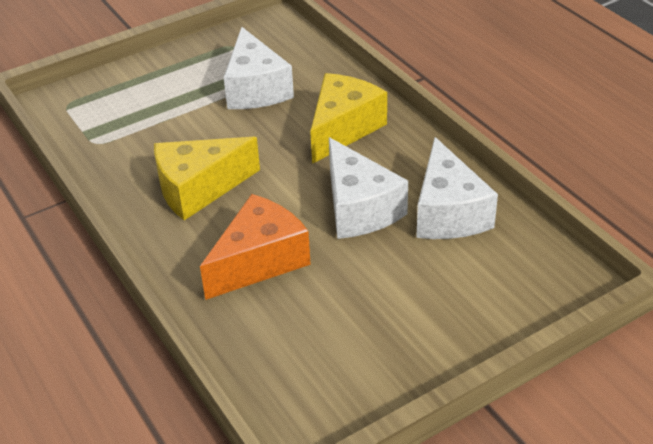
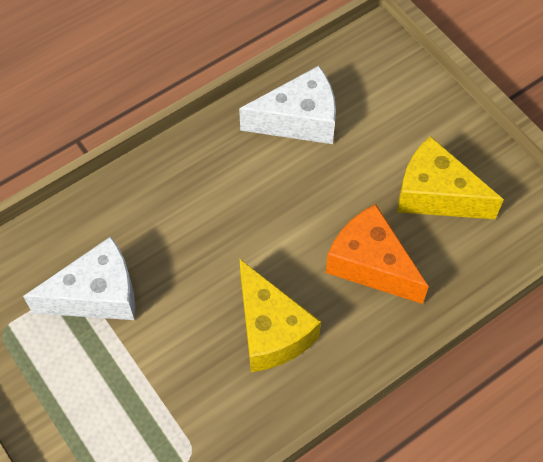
camera: 95 degrees left, 20 degrees up
(343, 129) = (175, 205): yellow cheese -> yellow cheese (436, 194)
(359, 208) = (296, 188): white cheese -> none

